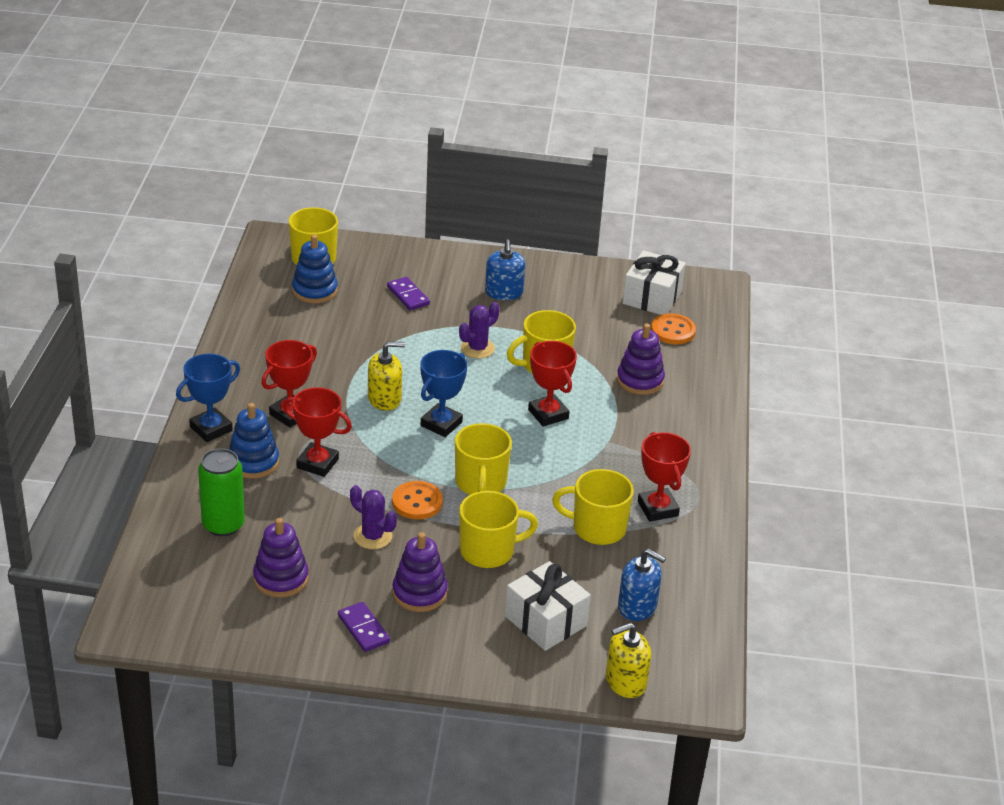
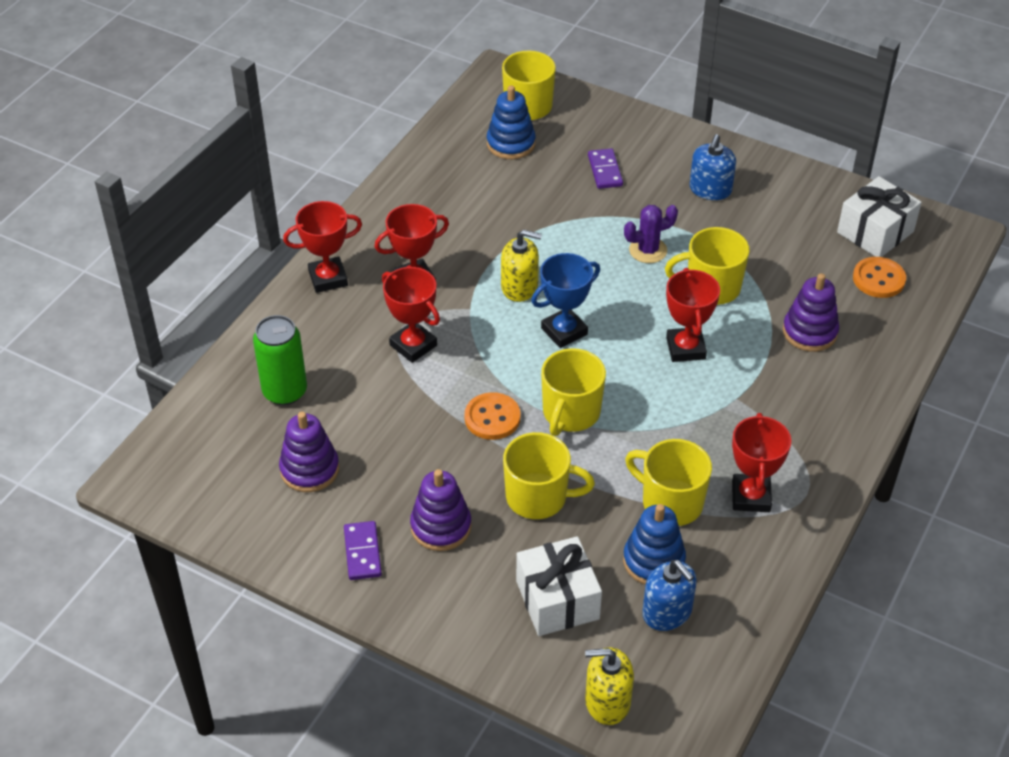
camera: 25 degrees right, 10 degrees up
(211, 429) = (328, 278): blue trophy -> red trophy
(253, 462) = (350, 327): blue stacking toy -> blue stacking toy (653, 561)
(372, 536) = (426, 446): purple cactus -> none

